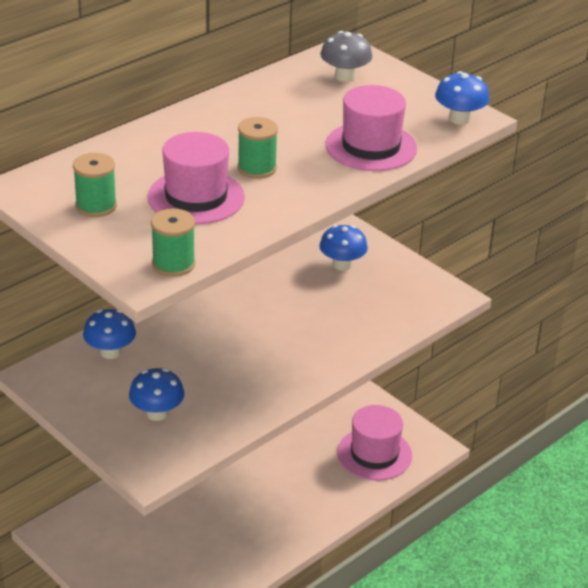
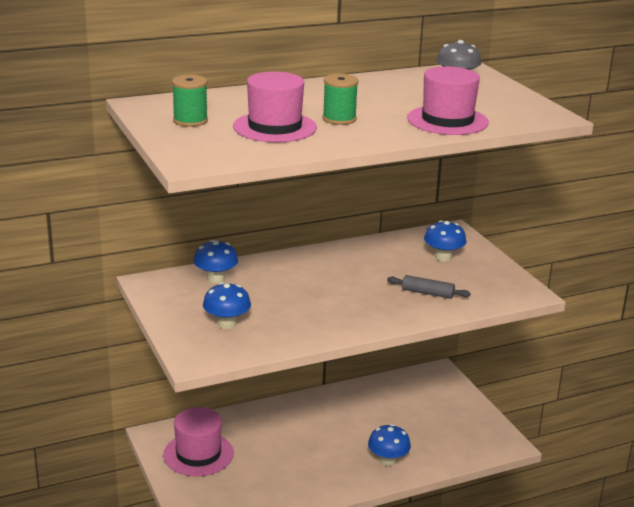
camera: 20 degrees right, 10 degrees down
(173, 264) = (222, 160): green spool -> none
(349, 320) = (427, 293): none -> grey rolling pin
(374, 454) = (452, 439): pink hat -> pink hat (198, 454)
(459, 119) = (539, 115): blue mushroom -> blue mushroom (388, 460)

